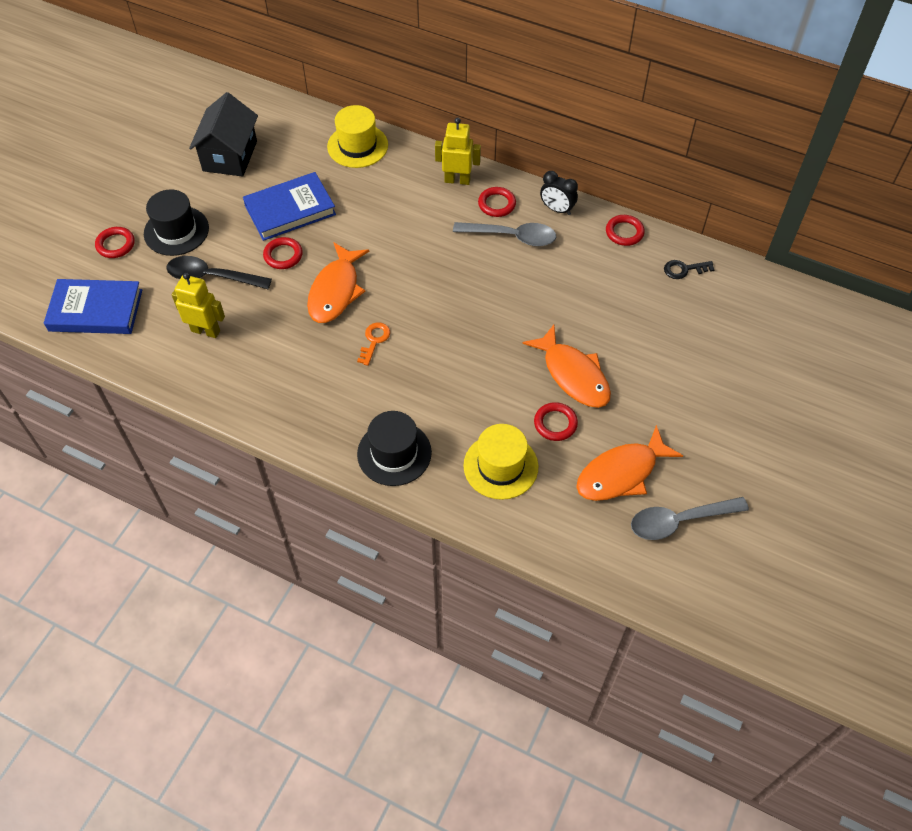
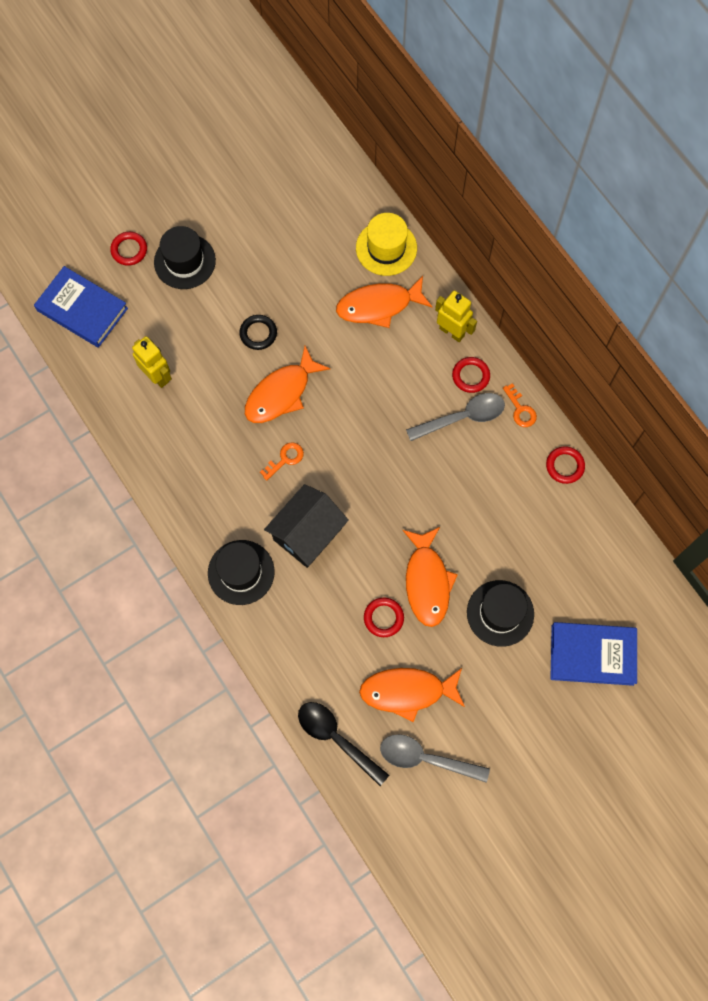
camera: 30 degrees right, 15 degrees up
(211, 277) = (189, 324): black spoon -> black spoon (336, 738)
(230, 156) = (270, 202): black house -> black house (307, 534)
(283, 255) = (258, 333): red ring -> black ring
(290, 210) = (289, 288): blue book -> blue book (592, 654)
(380, 189) = (378, 305): none -> orange fish
(500, 466) = (316, 631): yellow hat -> none
(512, 236) = (462, 417): grey spoon -> grey spoon turned 60 degrees counterclockwise
(557, 209) = (520, 409): black clock -> orange key
(655, 367) = (500, 613): none -> black hat
(684, 269) = (591, 532): black key -> none

